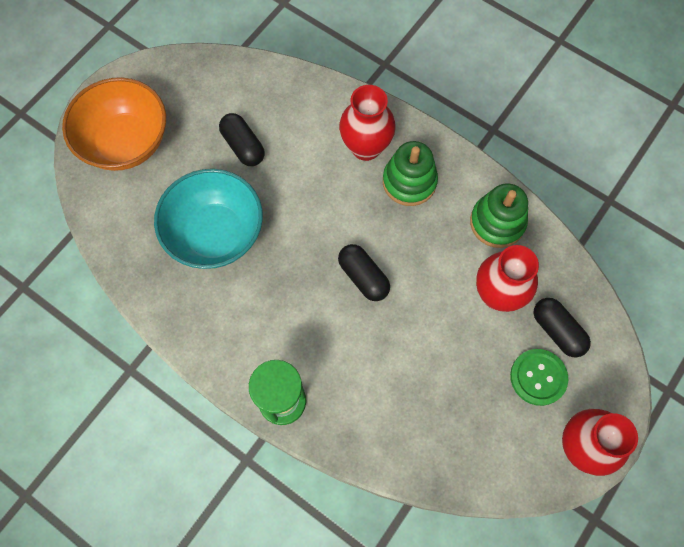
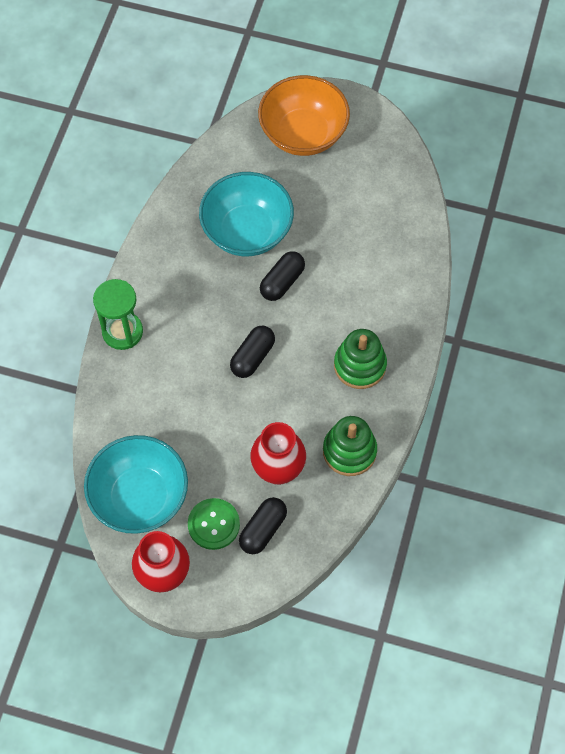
camera: 70 degrees right, 5 degrees down
(243, 146) = (338, 222): black capsule -> black capsule (282, 282)
(366, 147) = (379, 319): red vase -> none
(485, 444) = (139, 497): none -> turquoise bowl

